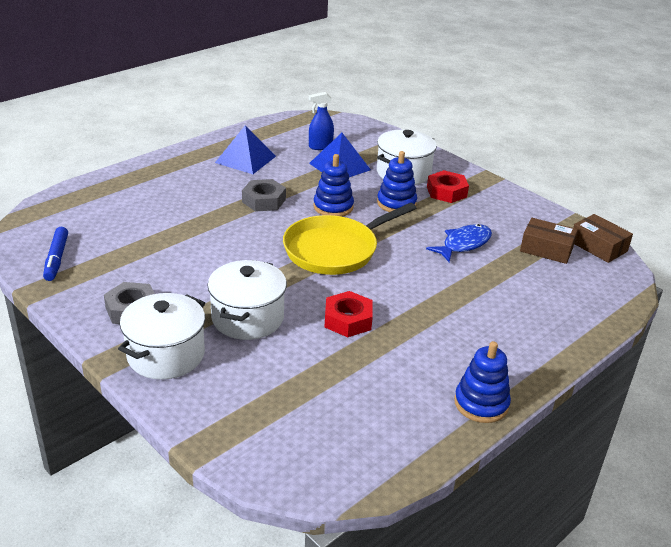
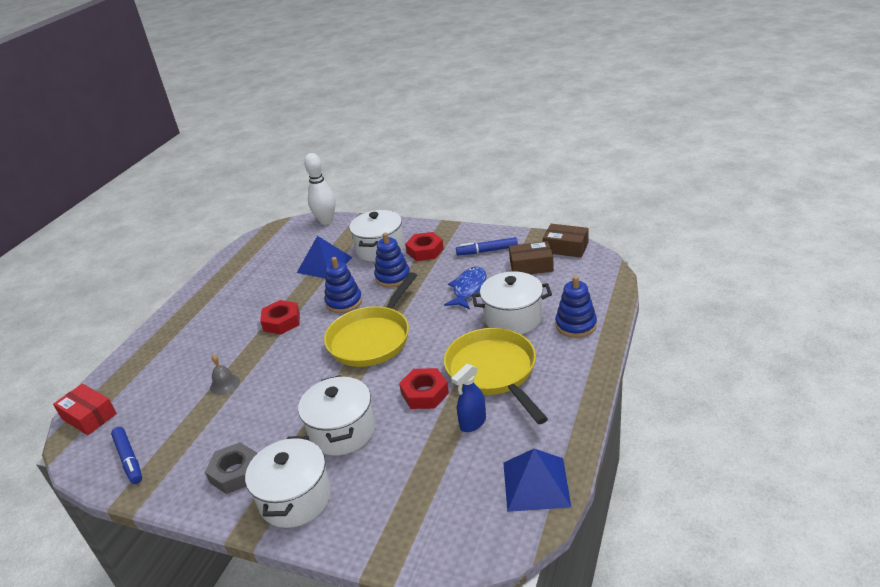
camera: 20 degrees left, 0 degrees up
(50, 210) = (89, 416): none -> red box
(176, 233) = (225, 384): none -> grey bell
(245, 159) = (239, 291): blue pyramid -> blue pyramid (535, 484)
(264, 201) = (282, 322): grey nut -> red nut
(320, 146) = (295, 254): blue spray bottle -> blue spray bottle (472, 423)
(370, 128) = (326, 221): none -> white bowling pin
(430, 330) = (493, 372): none -> yellow pan
(481, 403) = (572, 412): blue stacking toy -> blue stacking toy (576, 325)
(488, 290) = (513, 318): none -> white pot
(510, 217) = (487, 251): none -> blue marker

